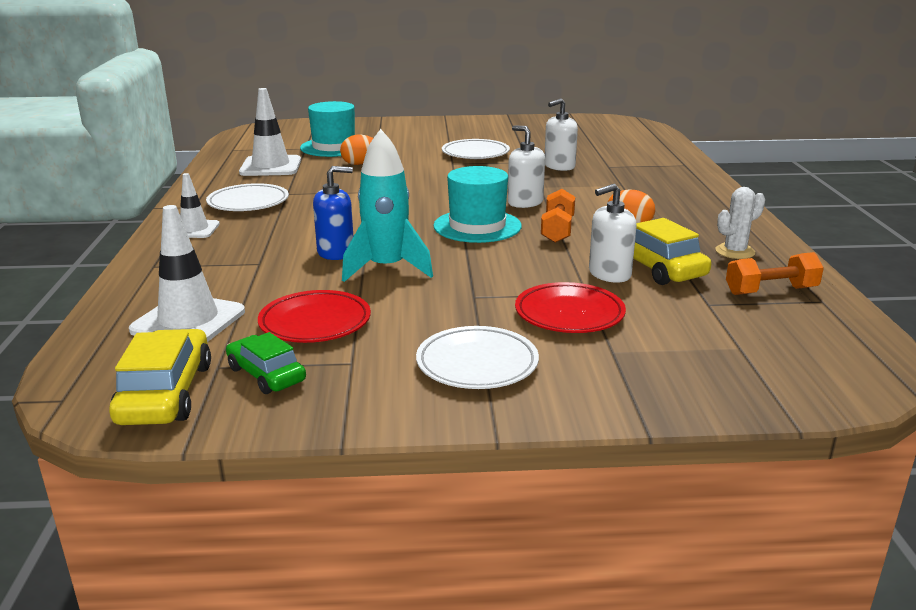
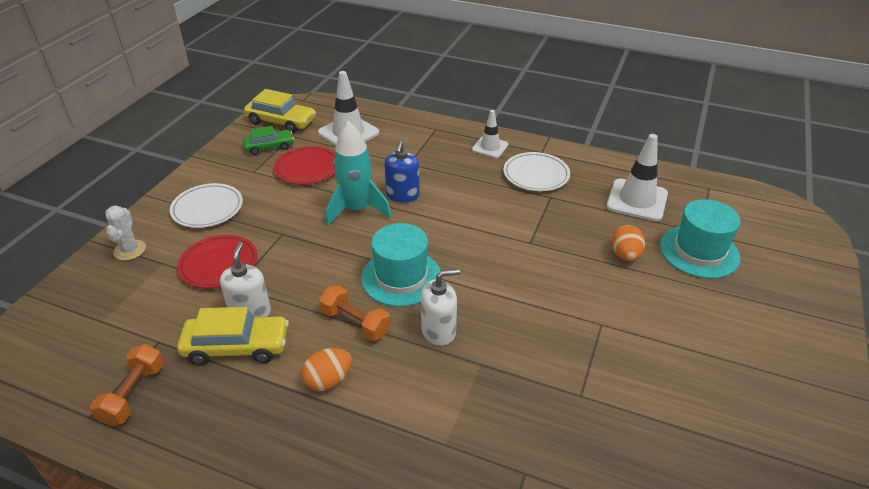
camera: 115 degrees right, 15 degrees up
(475, 154) = (634, 357): white plate -> none
(559, 166) = (546, 417): white soap dispenser -> none
(735, 252) = (210, 423): white cactus -> white cactus (130, 250)

